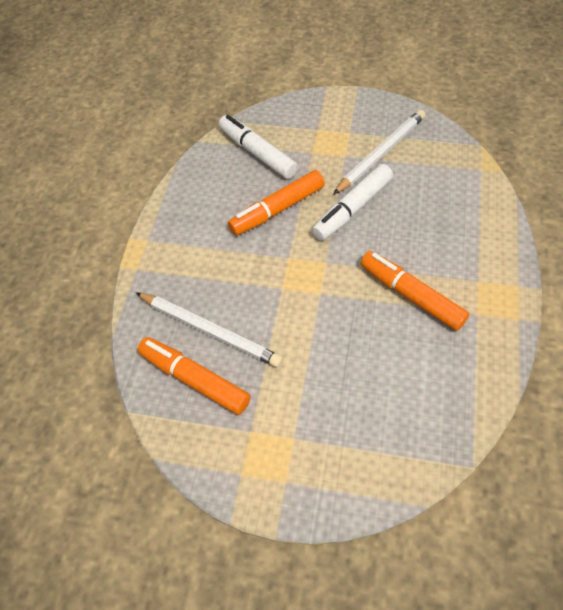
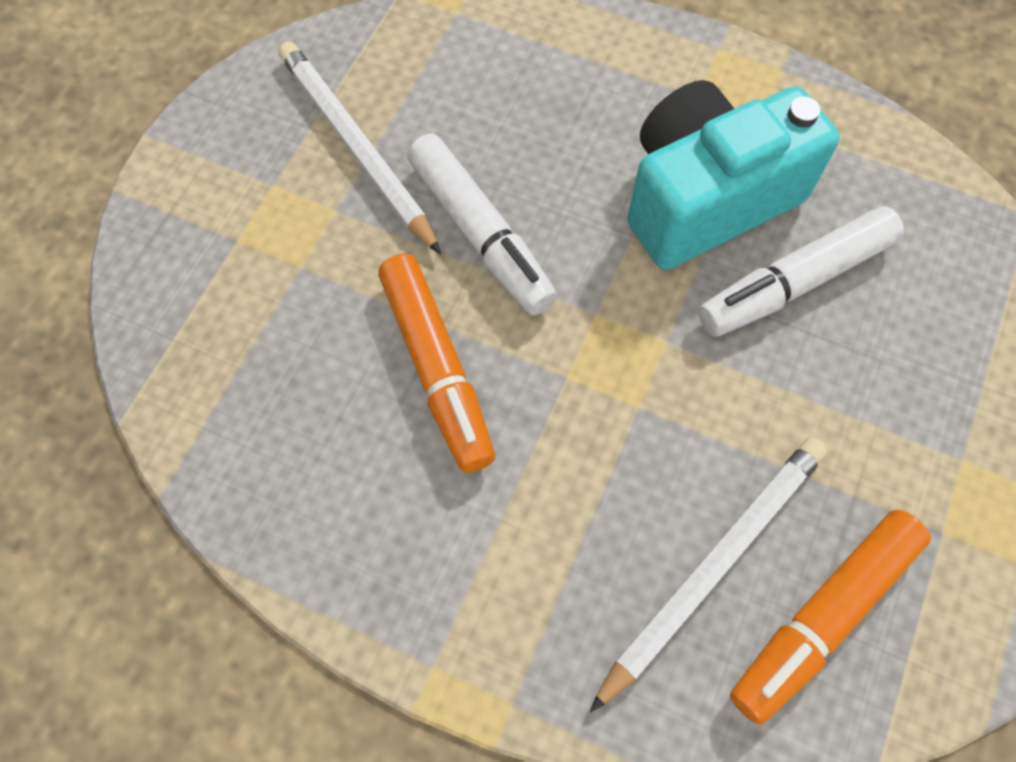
camera: 80 degrees left, 10 degrees up
(257, 153) = (259, 372): white marker -> white marker (795, 282)
(411, 296) = (706, 199): orange marker -> turquoise camera

